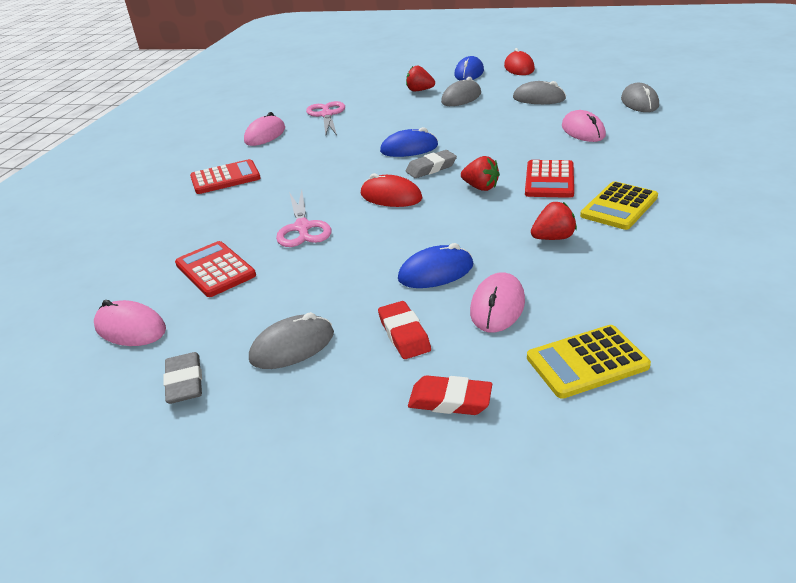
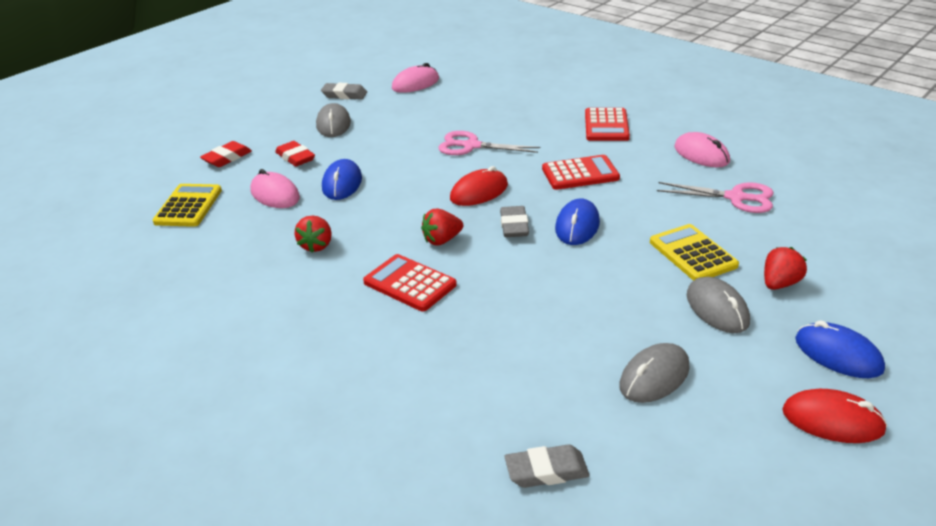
camera: 115 degrees right, 0 degrees up
(215, 270) = (450, 110): red calculator -> red calculator (580, 174)
(404, 334) = (295, 157): red eraser -> red eraser turned 45 degrees clockwise
(583, 131) = (501, 362): pink mouse -> none
(619, 206) = (315, 301): yellow calculator -> yellow calculator (693, 254)
(639, 102) = (546, 471): grey mouse -> grey eraser

